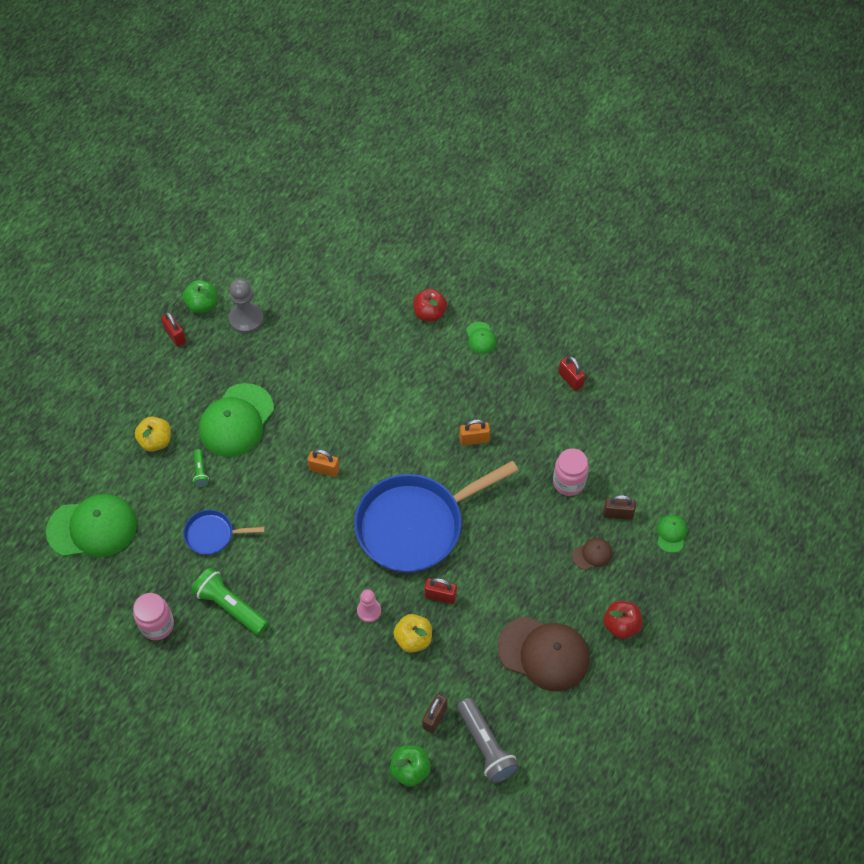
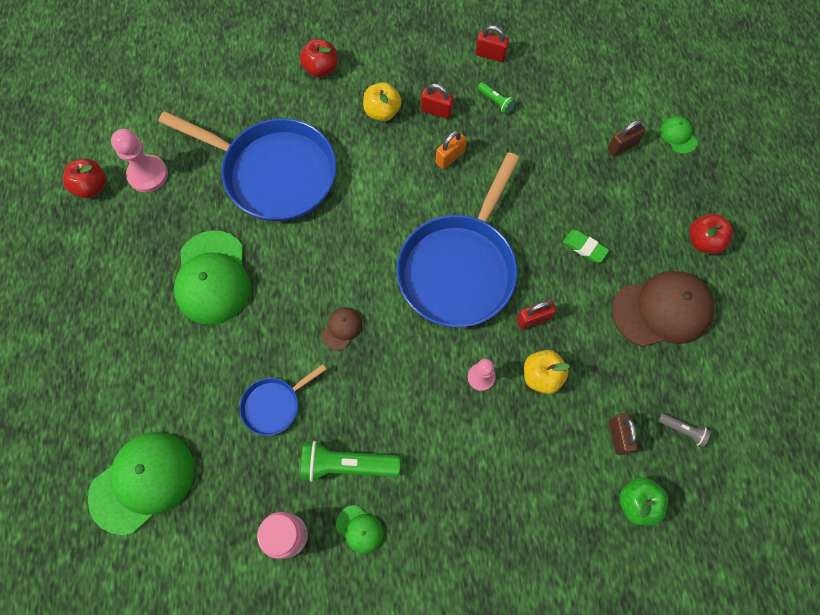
camera: 35 degrees left, 10 degrees up
(156, 441) = (144, 350): yellow apple -> yellow apple (382, 111)
(175, 336) = (86, 233): red padlock -> red padlock (436, 111)
(200, 472) = (214, 350): green flashlight -> green flashlight (496, 101)
(202, 305) = (92, 187): green apple -> red apple
(246, 319) = (148, 174): grey pawn -> pink pawn
(324, 469) = (335, 271): orange padlock -> none
(335, 372) = (274, 173): none -> blue pan
(480, 338) = (384, 64): green cap -> green cap (360, 529)
(486, 745) = (682, 430): grey flashlight -> grey flashlight, size x0.51
(522, 570) = (584, 247): none -> green eraser
(568, 482) = (560, 144): pink jar -> none
(592, 554) = (630, 195): brown cap -> brown cap (342, 328)

